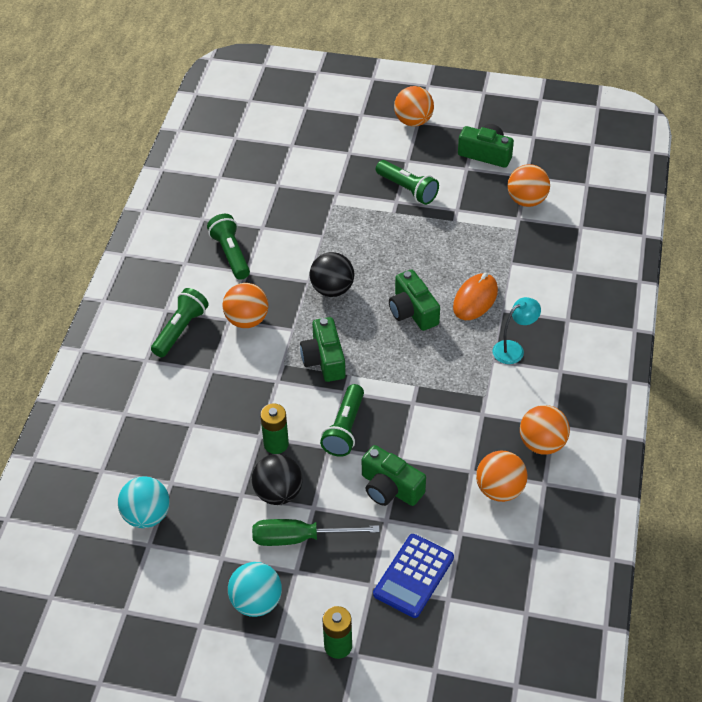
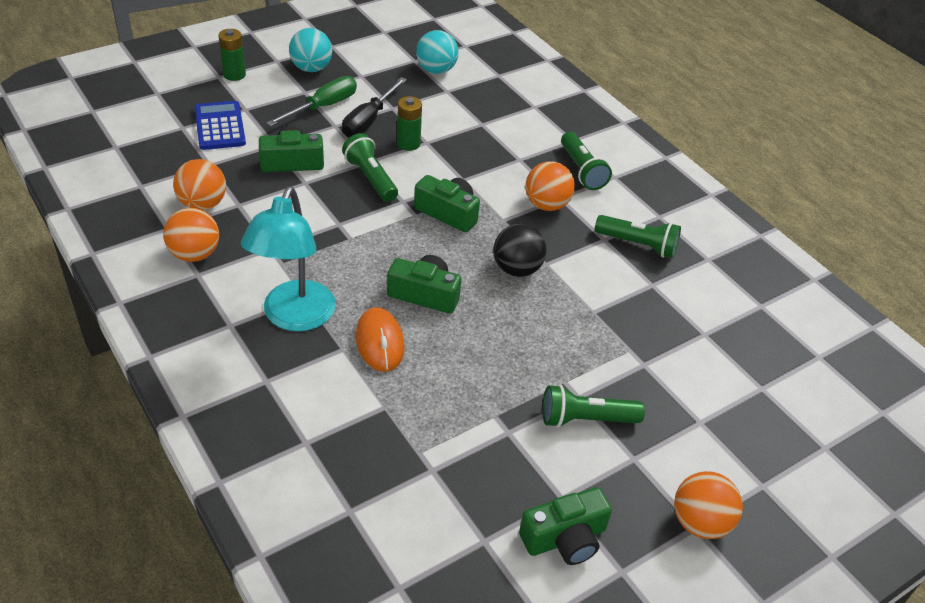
camera: 130 degrees right, 5 degrees down
(278, 493) = (369, 120): black ball -> black screwdriver
(513, 349) = (294, 317): turquoise lamp -> turquoise lamp, size x1.90
(526, 200) = (447, 502): orange ball -> none

